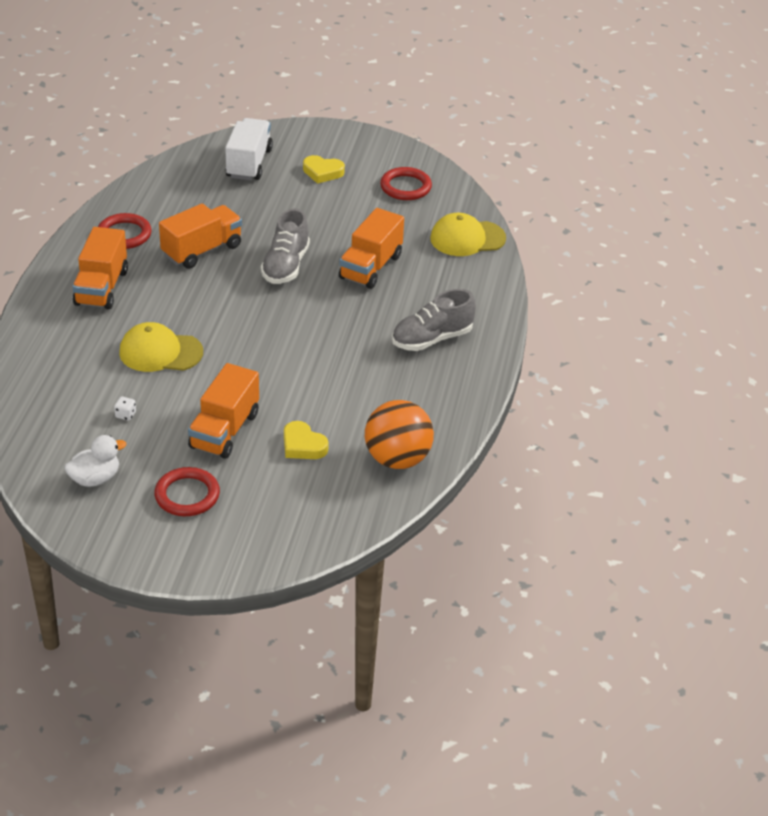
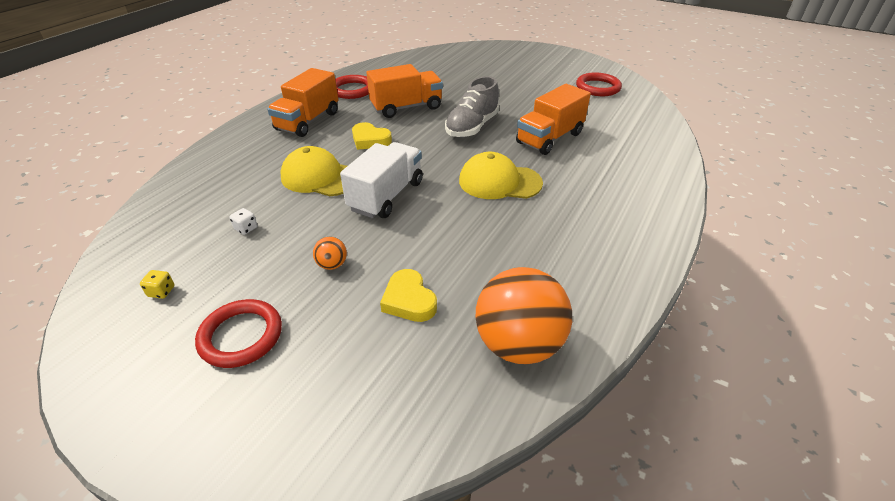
camera: 20 degrees right, 0 degrees up
(95, 478) = (161, 291): white duck -> yellow dice
(224, 431) = (332, 265): orange truck -> orange ball
(249, 163) = (474, 60): white truck -> white truck (386, 196)
(322, 172) = (530, 71): yellow heart -> yellow heart (370, 140)
(432, 339) = (595, 209): grey shoe -> none
(467, 238) = (648, 129): yellow cap -> yellow cap (499, 182)

